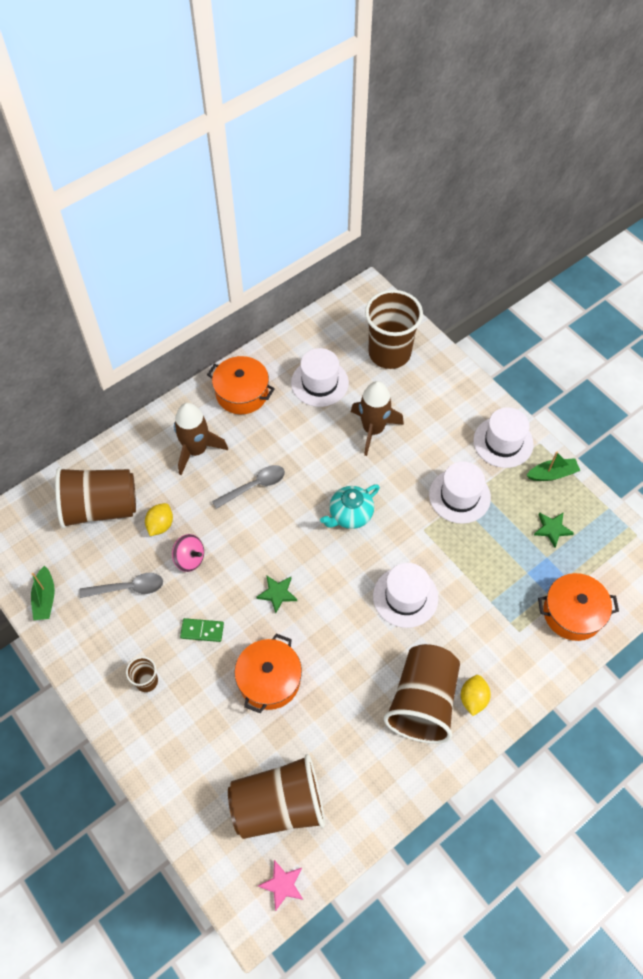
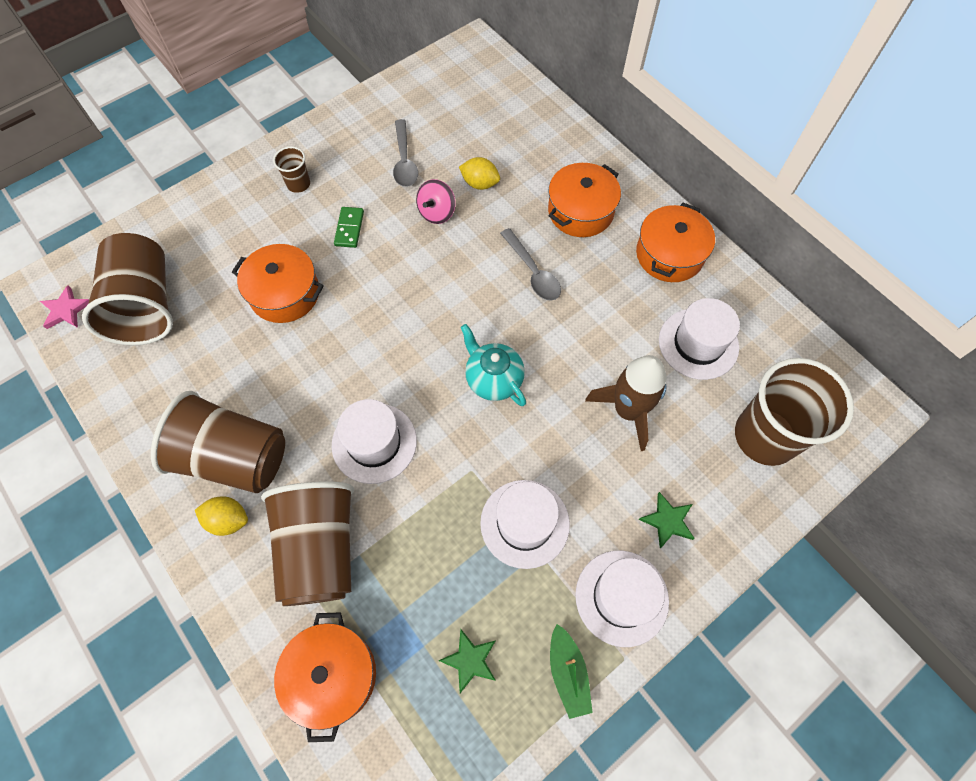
camera: 90 degrees right, 5 degrees up
(45, 598) = (397, 96): green boat -> none
(100, 508) = (501, 130): brown cup -> brown cup (320, 549)
(196, 450) = (580, 211): brown rocket -> orange pot
(277, 593) = (388, 299): green star -> green star (667, 521)

